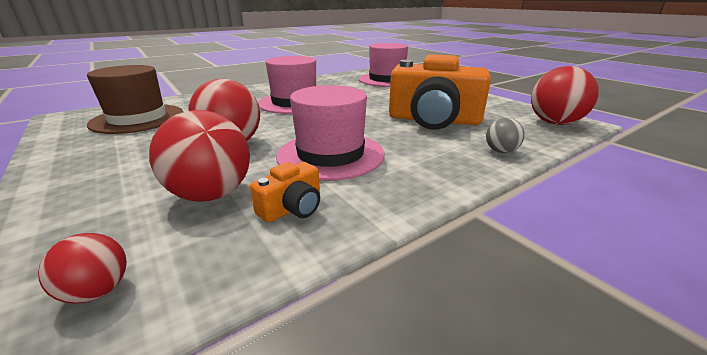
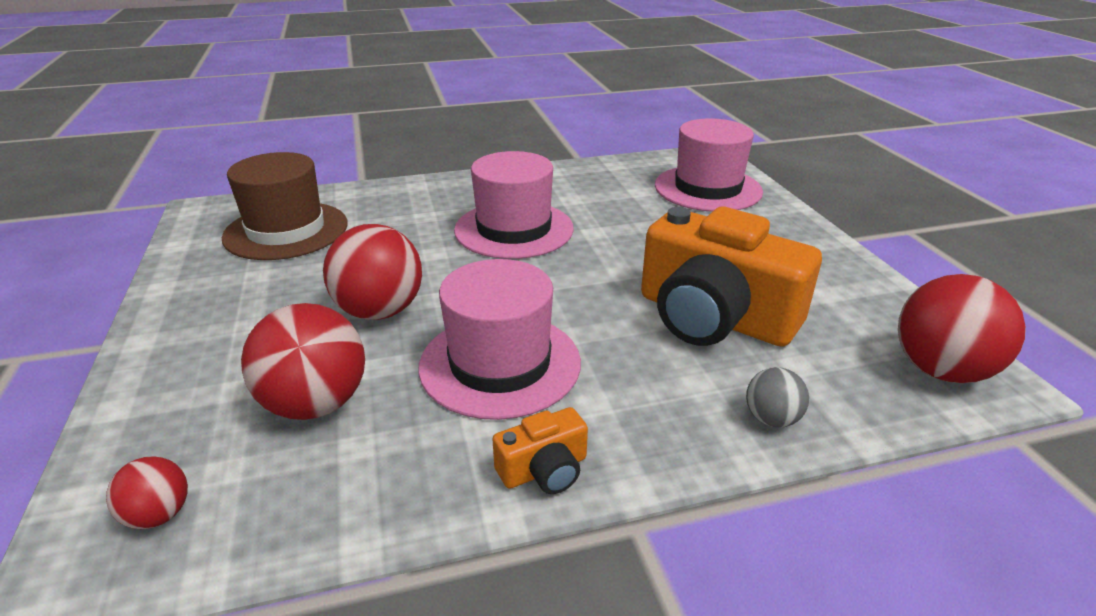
camera: 20 degrees right, 5 degrees up
(292, 208) = (396, 453): orange camera -> orange camera (544, 470)

